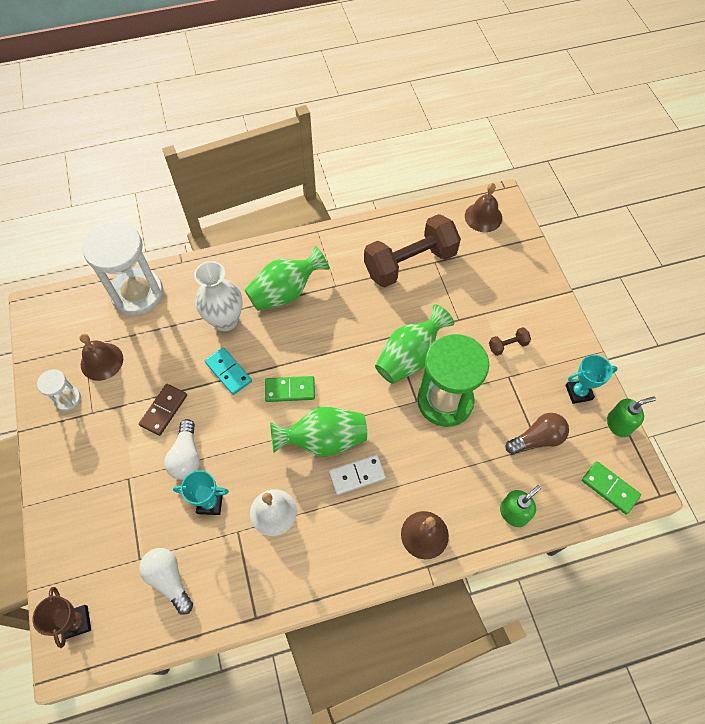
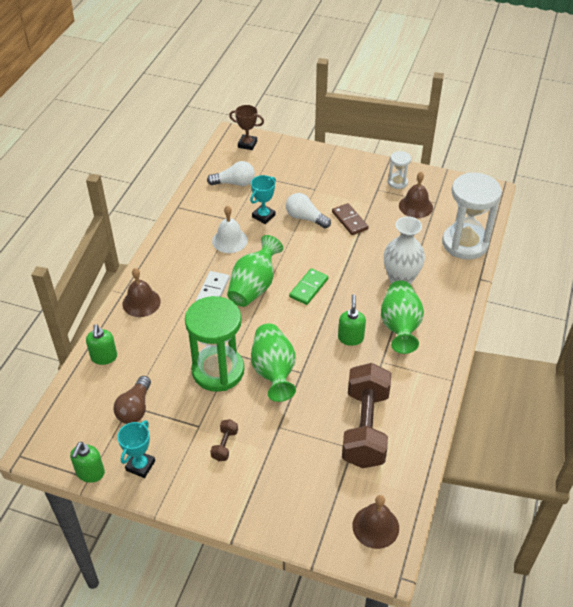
camera: 125 degrees right, 15 degrees down
(228, 372) = (352, 263): turquoise domino -> none
(326, 321) = (350, 338): none -> green soap dispenser
(610, 488) = (58, 427): green domino -> none

